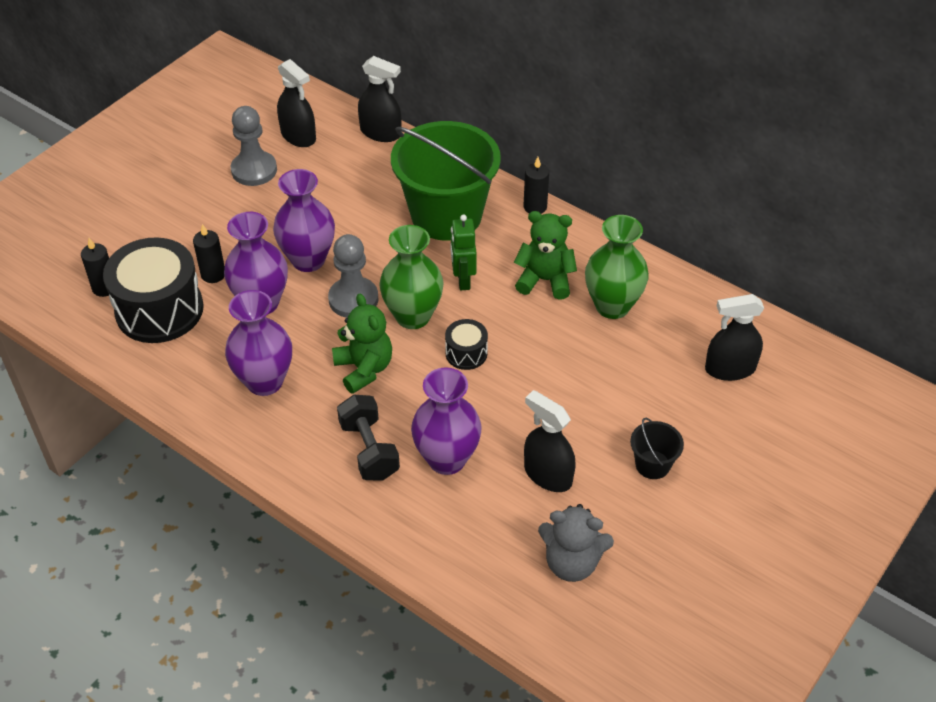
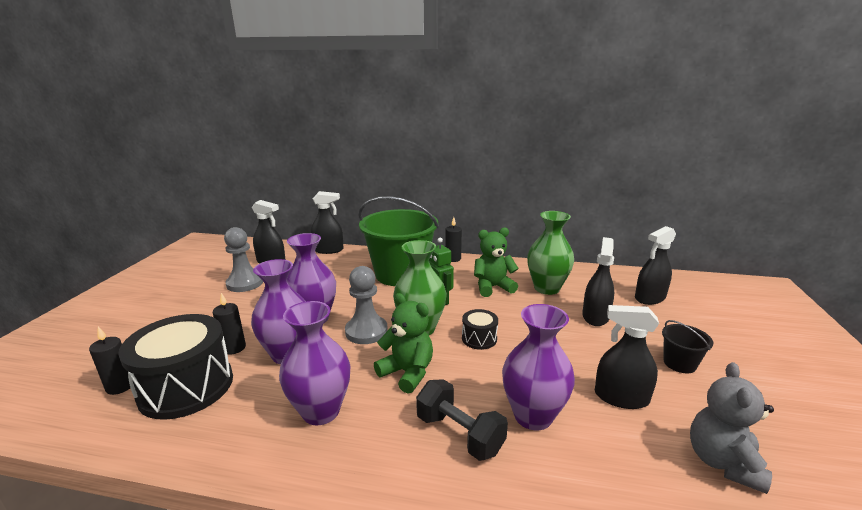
camera: 25 degrees left, 25 degrees down
(572, 562) = (722, 462): grey teddy bear -> grey teddy bear turned 120 degrees clockwise
(627, 371) = (595, 316): none -> black spray bottle

